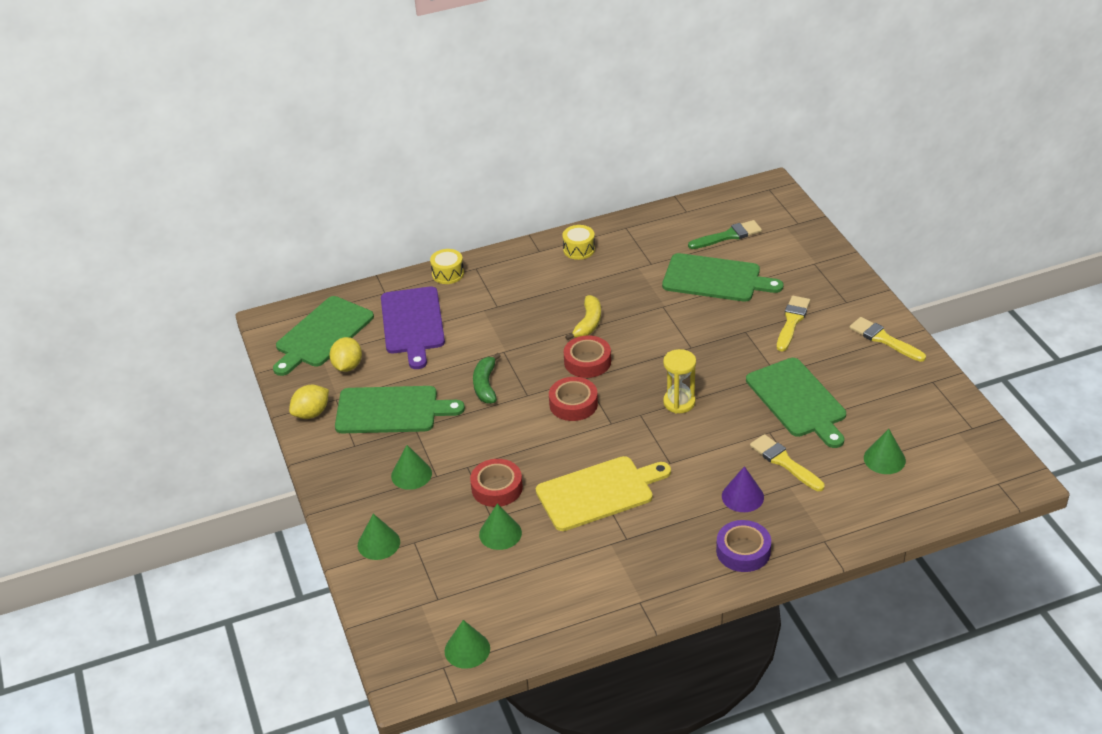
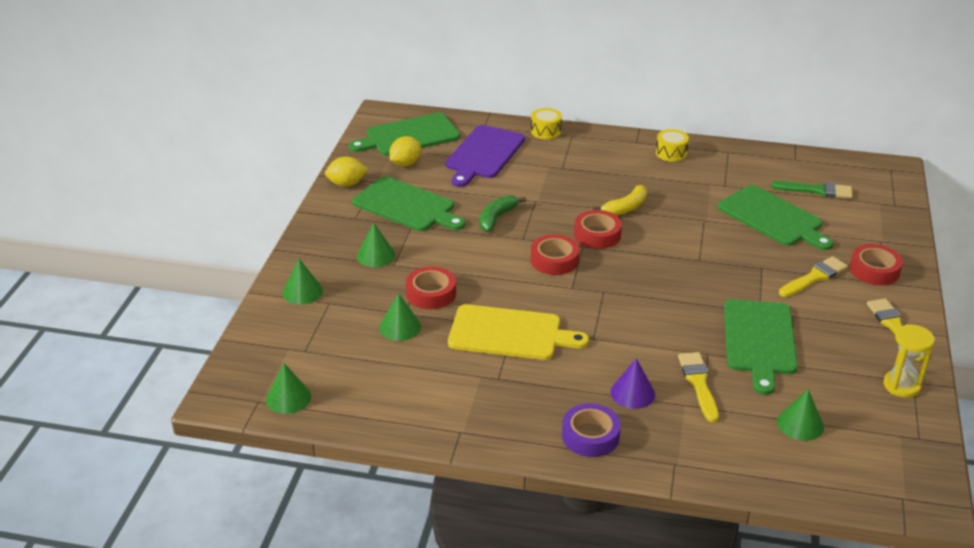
camera: 30 degrees right, 5 degrees down
(679, 402) = (647, 297): yellow hourglass -> yellow hourglass (901, 385)
(830, 294) = (874, 270): none -> red tape

